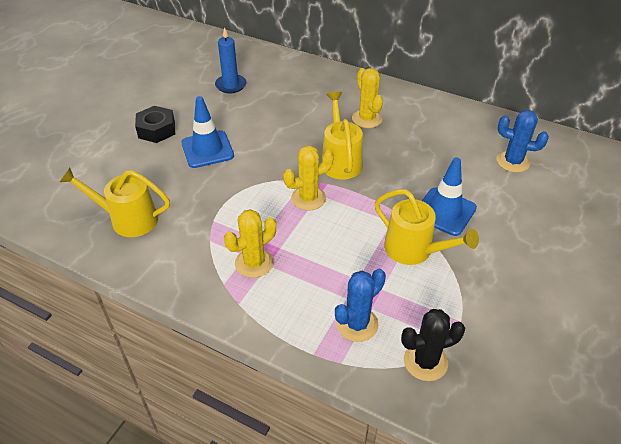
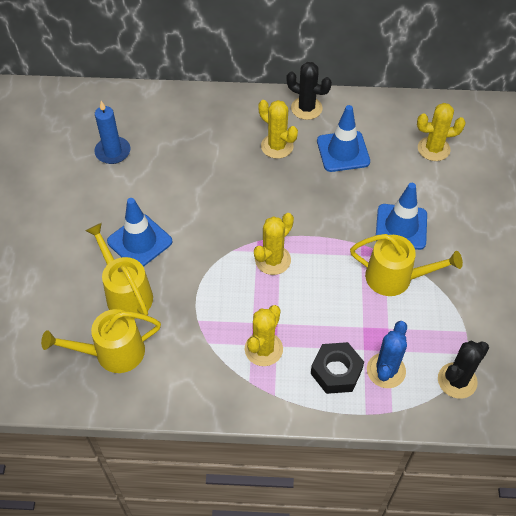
camera: 25 degrees left, 10 degrees up
(156, 130) = (69, 237): black nut -> black nut (336, 371)
(340, 161) = (279, 206): yellow watering can -> yellow watering can (126, 293)
(410, 100) = (306, 108): none -> black cactus
(424, 139) = (343, 151): none -> blue traffic cone
(512, 162) = (433, 149): blue cactus -> yellow cactus

